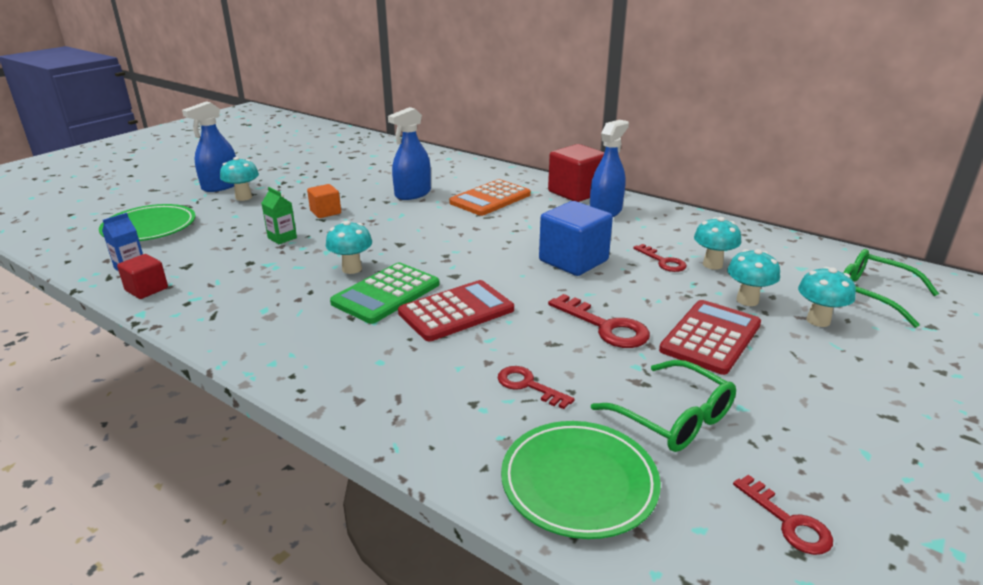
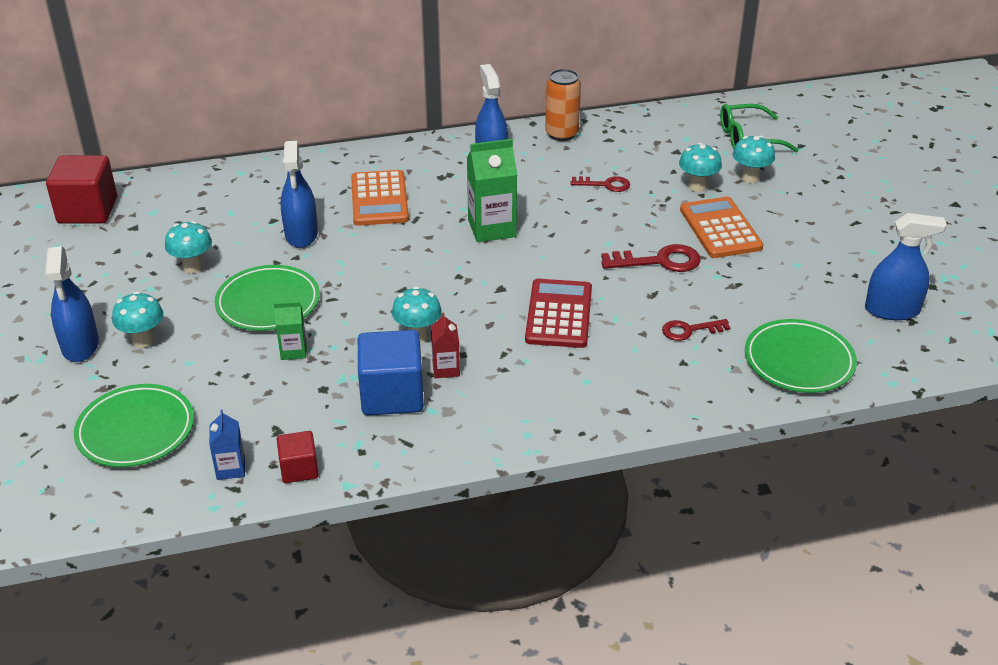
camera: 50 degrees left, 10 degrees up
(323, 294) = (446, 369): none -> red carton
(325, 212) = (268, 303): orange cube -> green plate
(386, 294) = (487, 335): green calculator -> none
(523, 243) = (492, 228): none -> green carton
(573, 261) = (552, 221): blue cube -> blue cube (392, 395)
(576, 192) = (433, 151): red cube -> red cube (87, 210)
(673, 418) = (781, 294): green glasses -> none
(689, 221) = (561, 134): none -> orange can
(710, 337) = (720, 228): red calculator -> orange calculator
(712, 265) = (637, 168): turquoise mushroom -> turquoise mushroom (193, 267)
(788, 521) = (892, 310): red key -> blue spray bottle

